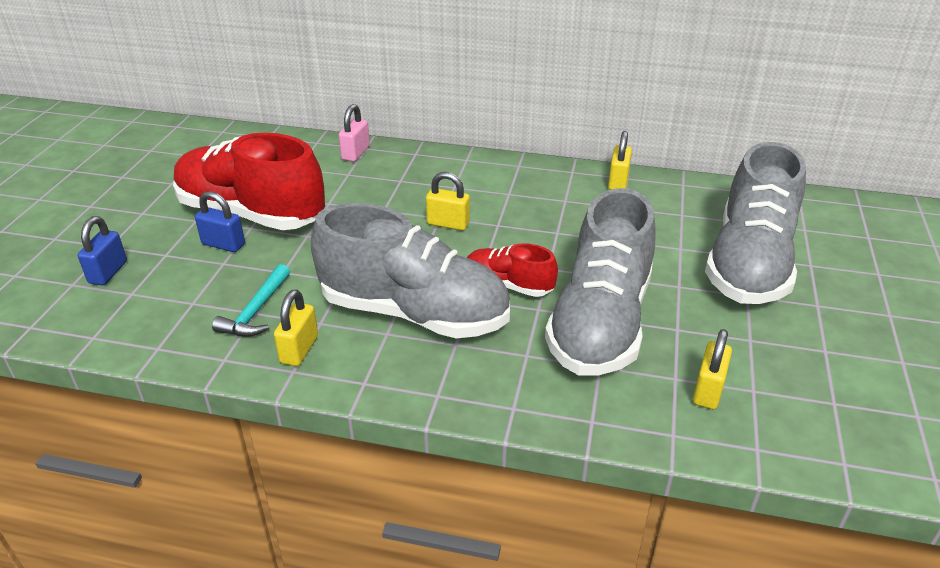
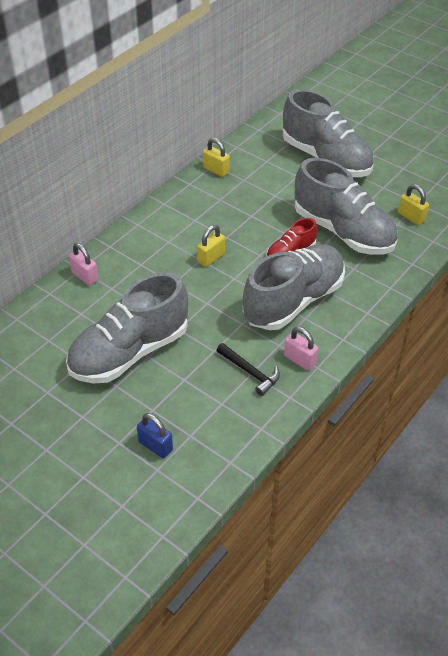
camera: 65 degrees left, 10 degrees up
(223, 244) = (161, 375): blue padlock -> none
(251, 213) = (129, 352): red shoe -> grey shoe
(256, 311) = (250, 372): turquoise hammer -> black hammer
(299, 349) = (300, 360): yellow padlock -> pink padlock

